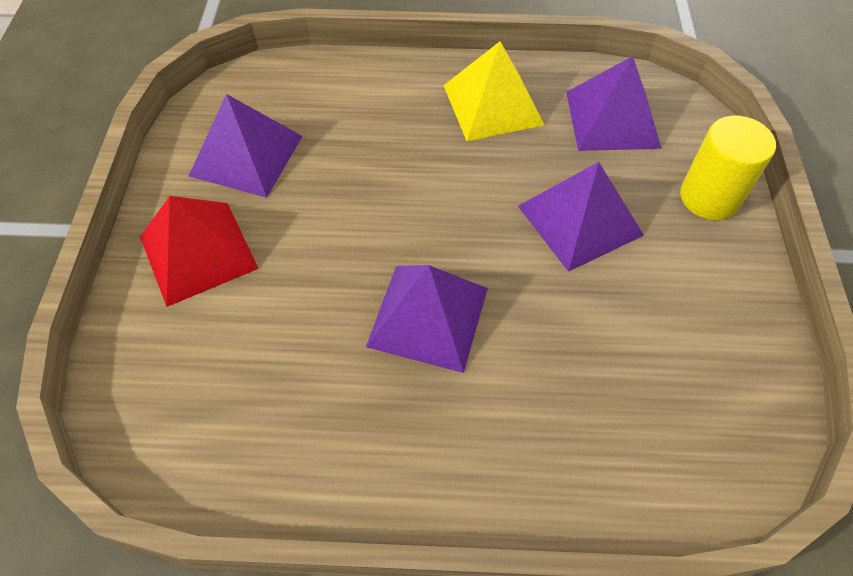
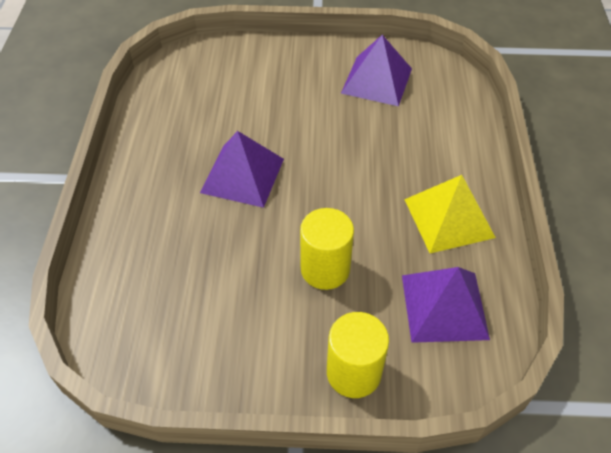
camera: 90 degrees right, 5 degrees down
(198, 252) = (296, 68): red pyramid -> none
(580, 220) = (325, 269): purple pyramid -> yellow cylinder

